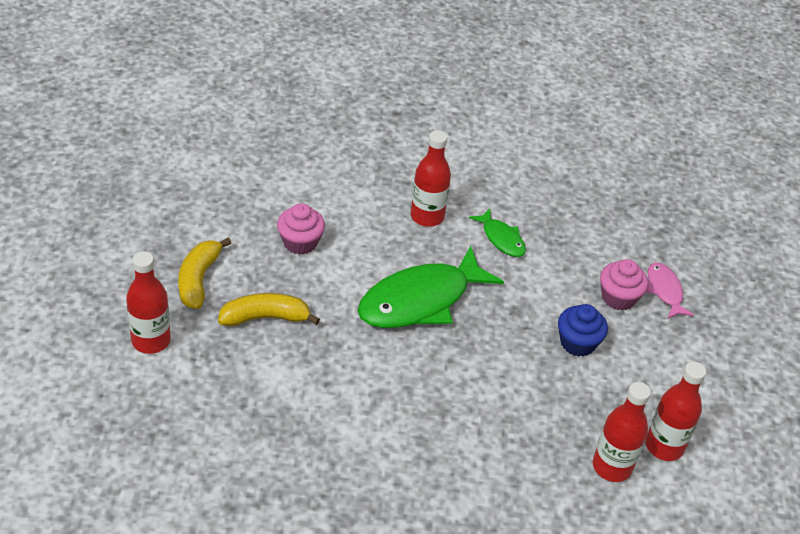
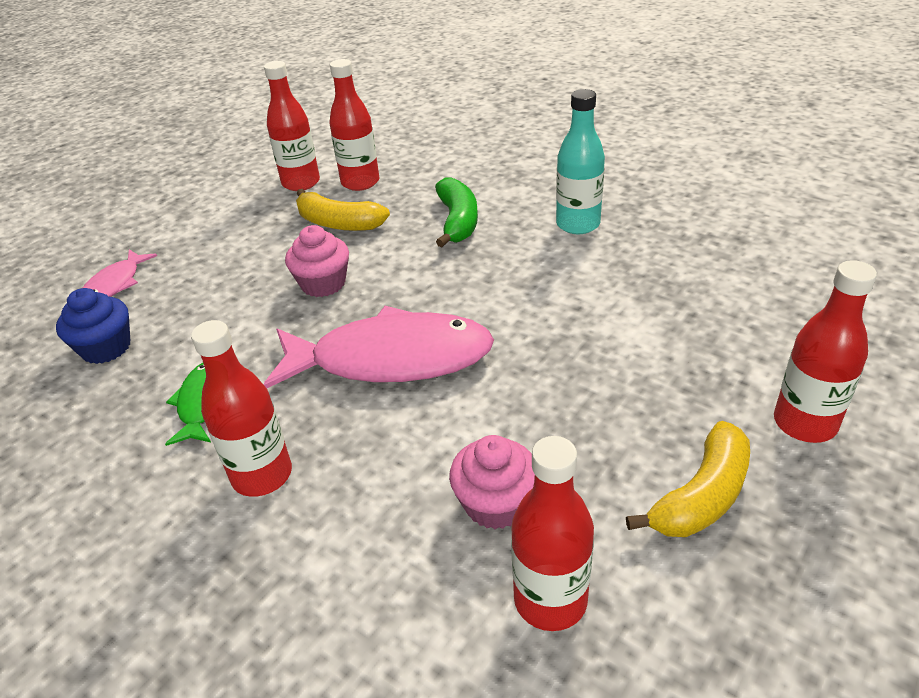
camera: 140 degrees left, 5 degrees down
(251, 213) = (550, 600): none -> red bottle
(265, 318) = (616, 402): yellow banana -> yellow banana (338, 223)
(376, 477) = (578, 224): none -> turquoise bottle
(420, 301) = (391, 359): green fish -> pink fish
(479, 444) = (457, 221): none -> green banana
(577, 343) = (269, 267): blue cupcake -> blue cupcake (106, 348)
(618, 297) = (169, 293): pink cupcake -> pink cupcake (323, 283)

